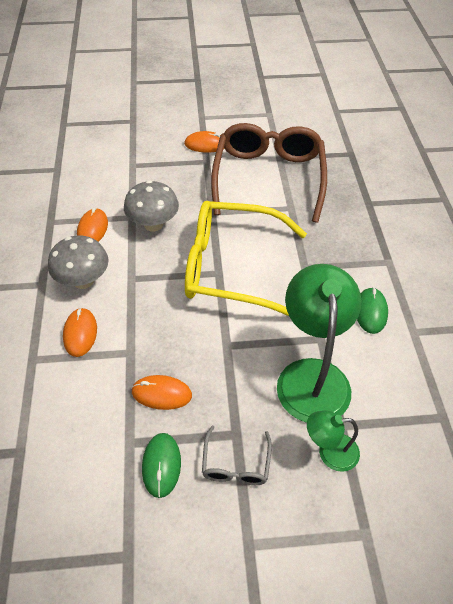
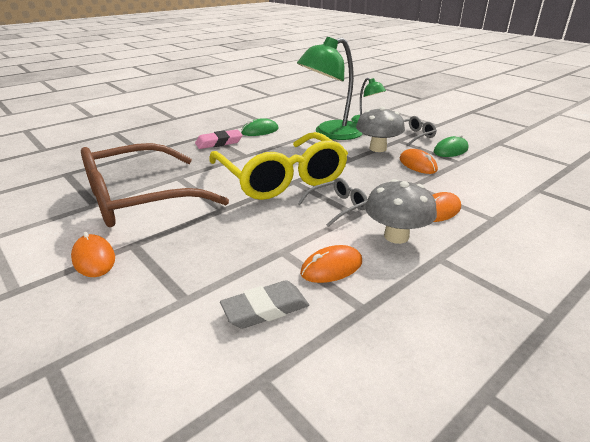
camera: 125 degrees left, 20 degrees down
(93, 188) = (265, 309): none -> grey eraser
(151, 274) = (337, 207): none -> grey glasses
(153, 224) = (277, 232): grey mushroom -> grey mushroom (378, 148)
(356, 262) = (219, 142): none -> pink eraser

